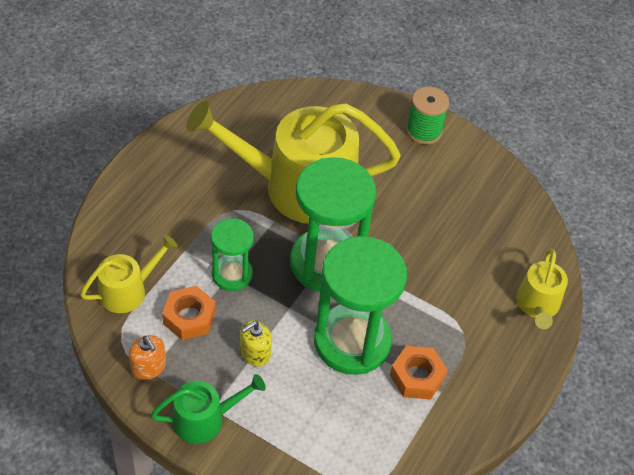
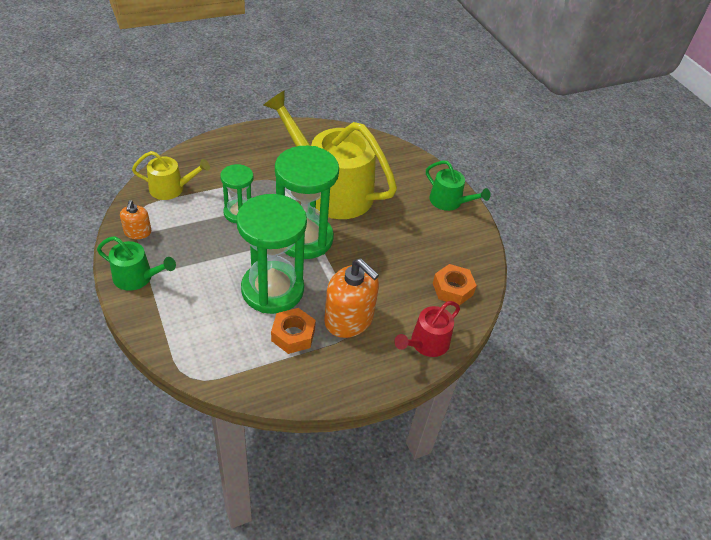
camera: 35 degrees right, 5 degrees down
(189, 317) = (189, 221): orange nut -> orange nut (452, 289)
(255, 353) = (206, 260): yellow soap dispenser -> none
(423, 131) = (449, 201): green spool -> green watering can
(450, 326) = (349, 319): none -> orange soap dispenser
(537, 305) = (426, 343): yellow watering can -> red watering can

